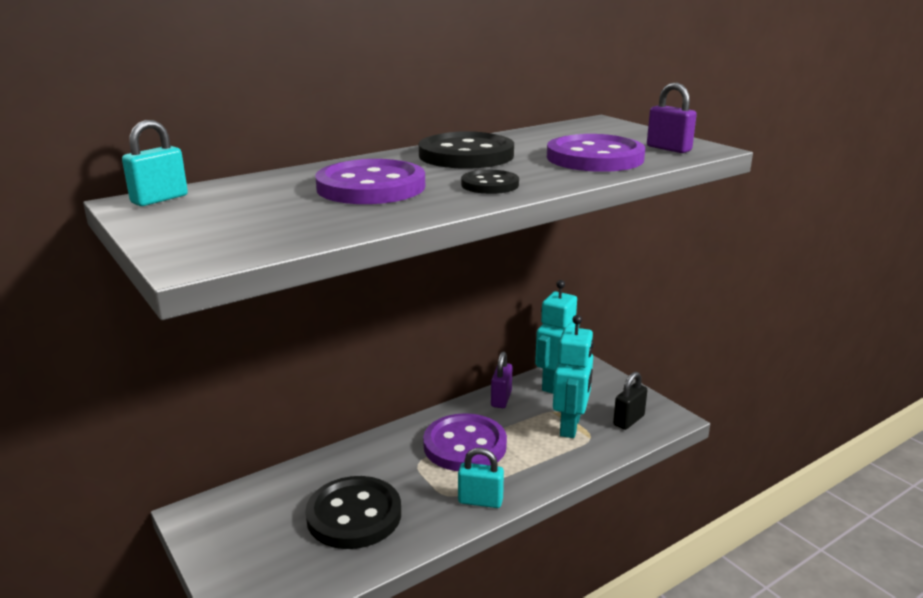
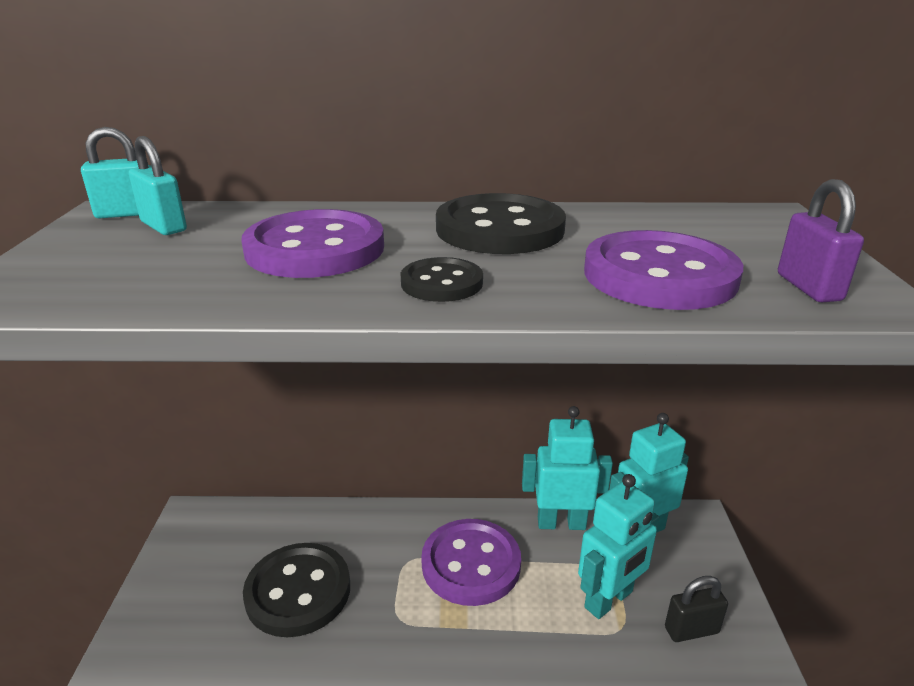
camera: 35 degrees right, 5 degrees up
(480, 501) = (422, 646): turquoise padlock -> turquoise padlock (163, 226)
(501, 399) = (561, 523): purple padlock -> turquoise robot

